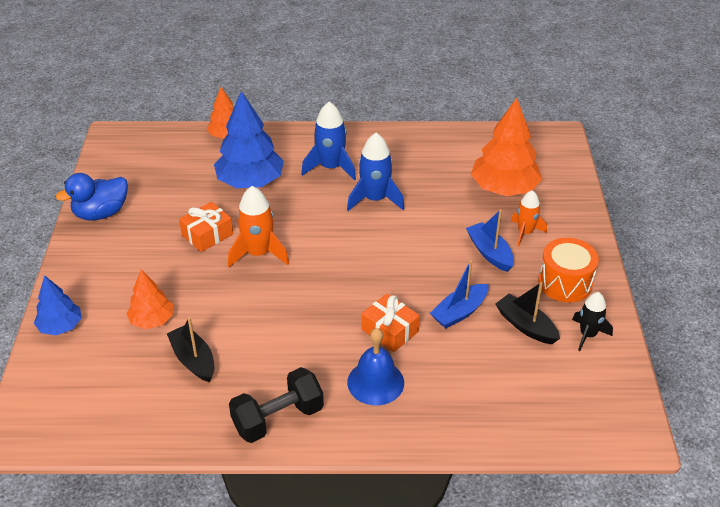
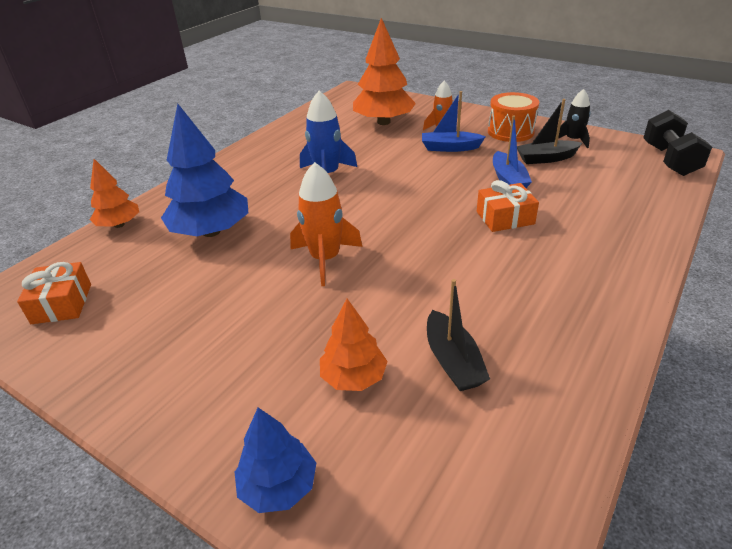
camera: 55 degrees left, 5 degrees down
(101, 213) = (102, 364): blue duck -> none
(193, 360) = (453, 361): black boat -> black boat turned 105 degrees counterclockwise
(207, 235) = (255, 285): orange gift -> orange gift (62, 303)
(278, 418) = (588, 323): black dumbbell -> black dumbbell (669, 160)
(330, 167) = (256, 183): blue rocket -> none
(375, 382) = (568, 245): blue bell -> none

